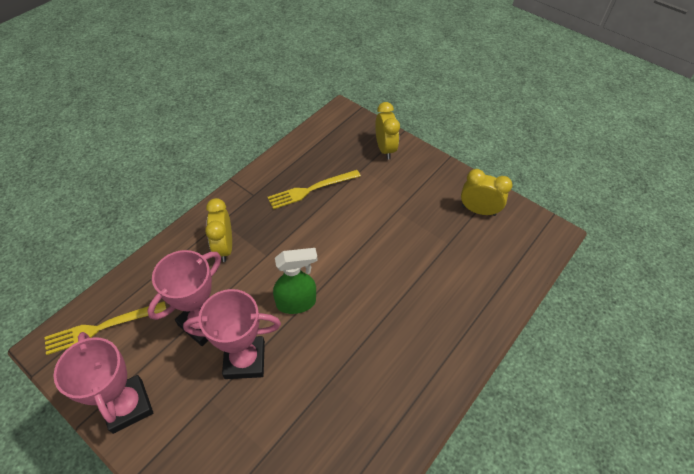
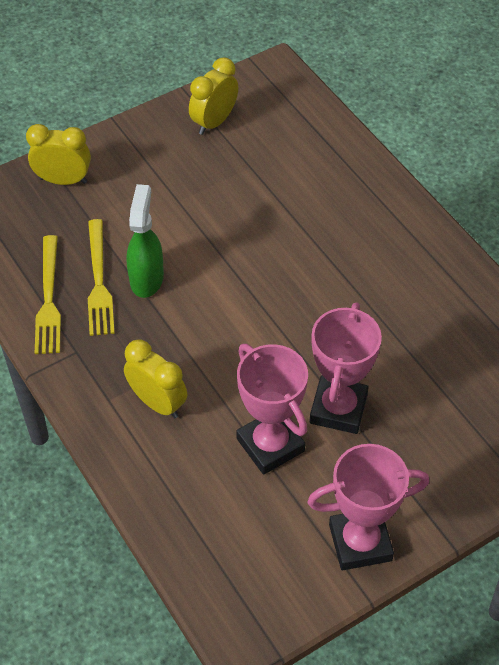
camera: 70 degrees left, 0 degrees up
(102, 327) = (235, 566): yellow fork -> yellow fork (48, 299)
(224, 247) = (157, 403): yellow clock -> yellow clock turned 150 degrees counterclockwise
(296, 303) = (277, 339): green spray bottle -> green spray bottle (147, 278)

